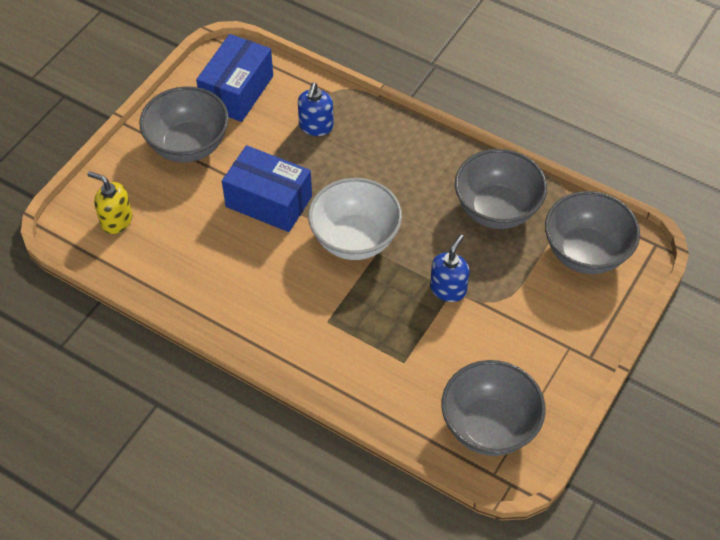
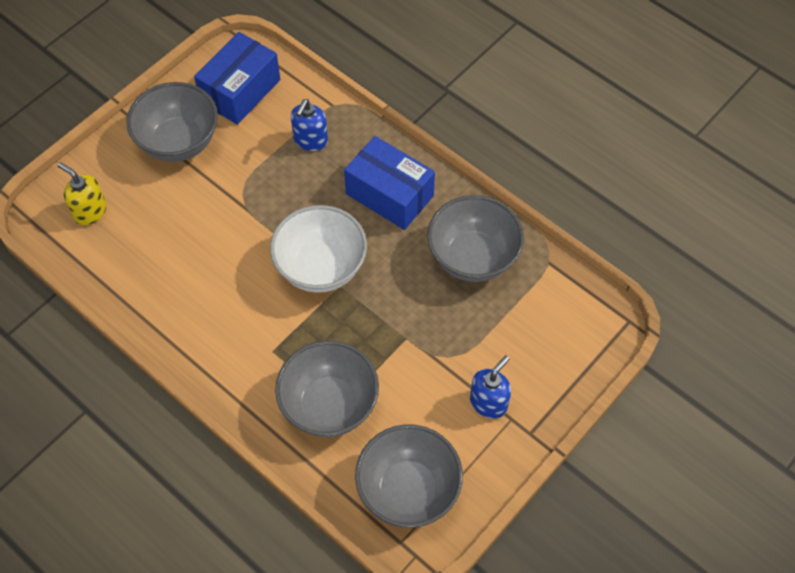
camera: 10 degrees right, 5 degrees up
(268, 201) = (244, 214): blue box -> blue box (389, 195)
(448, 289) = (402, 336): blue soap dispenser -> blue soap dispenser (489, 402)
(585, 253) = (553, 319): grey bowl -> grey bowl (329, 405)

